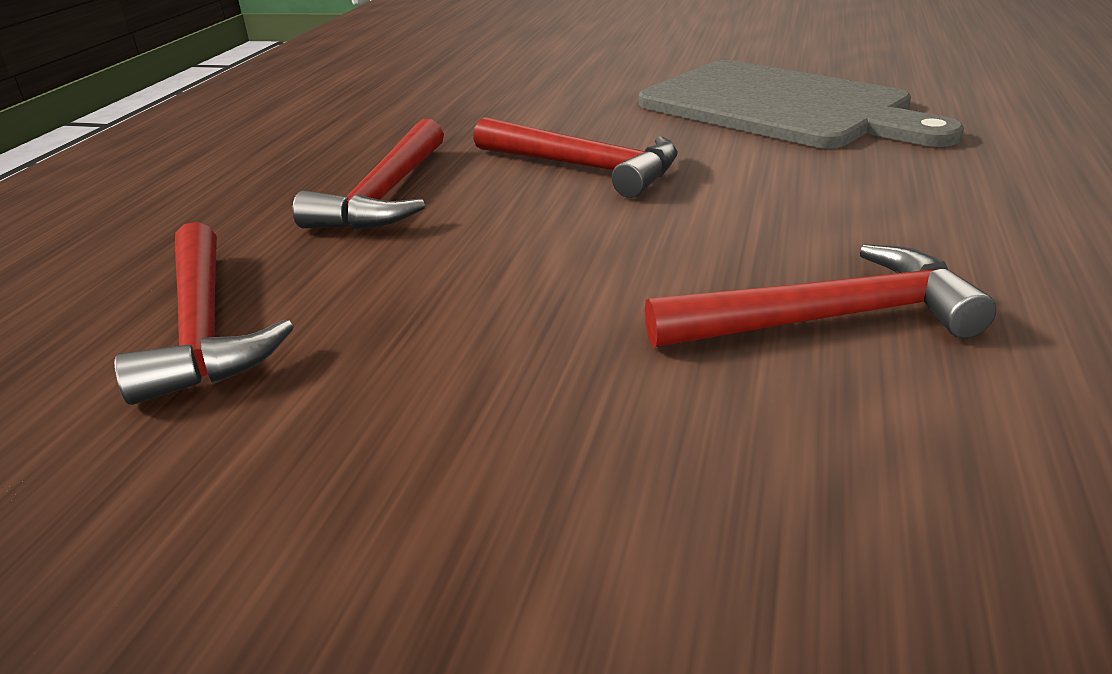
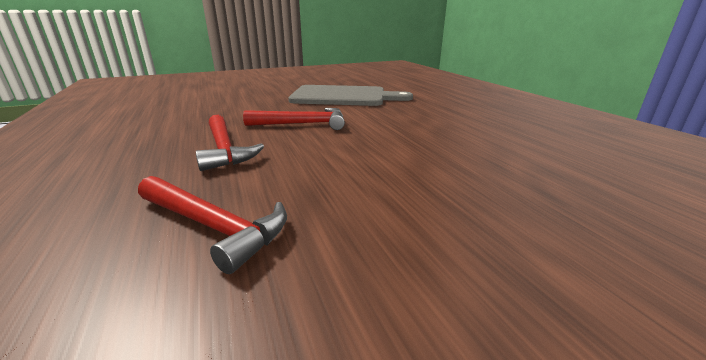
camera: 40 degrees left, 5 degrees down
(828, 319) = (460, 148): red hammer -> none

